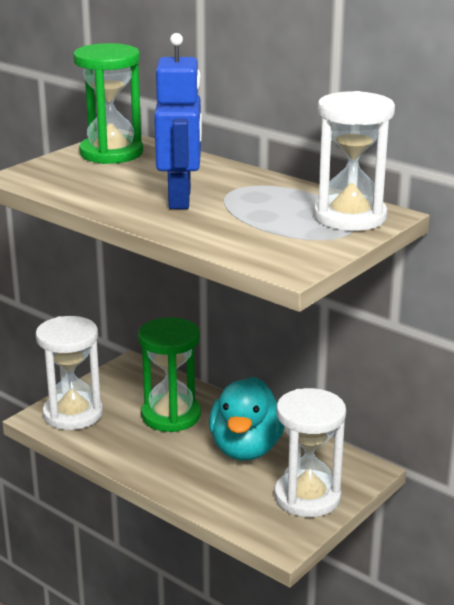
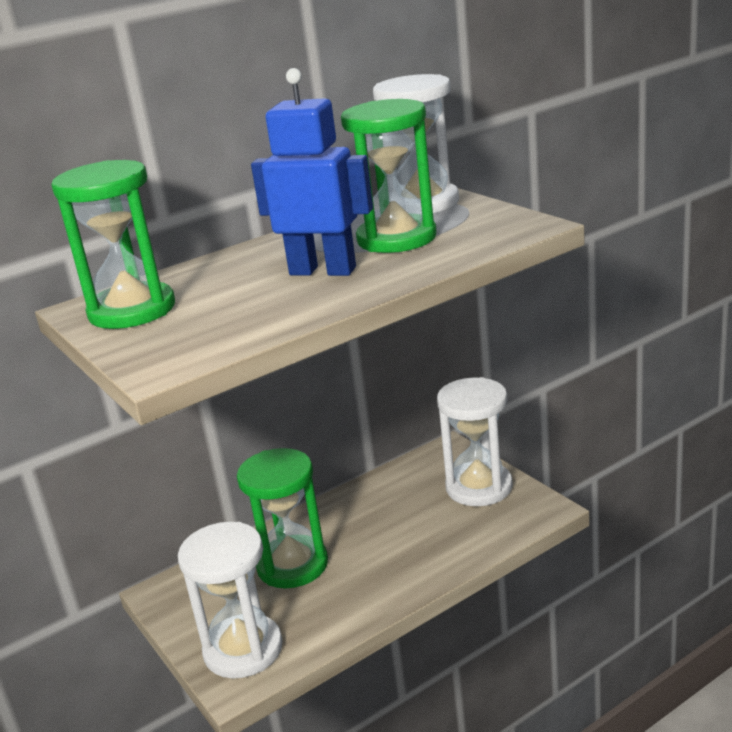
camera: 70 degrees left, 0 degrees up
(246, 448) = (382, 516): turquoise duck -> none
(254, 216) = (396, 238): none -> green hourglass

